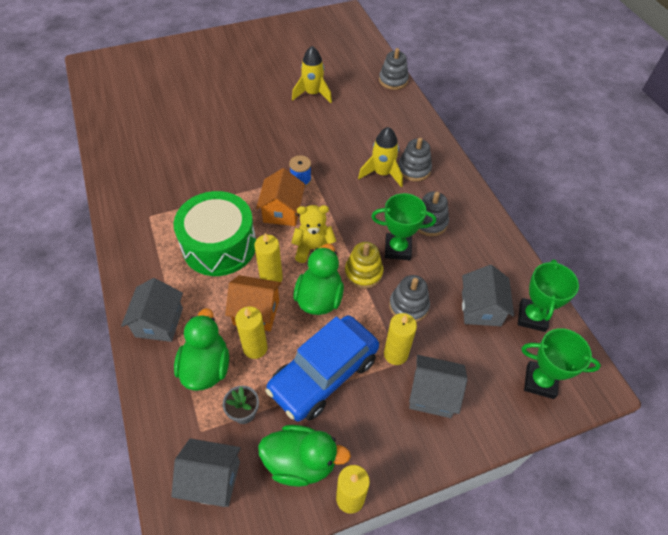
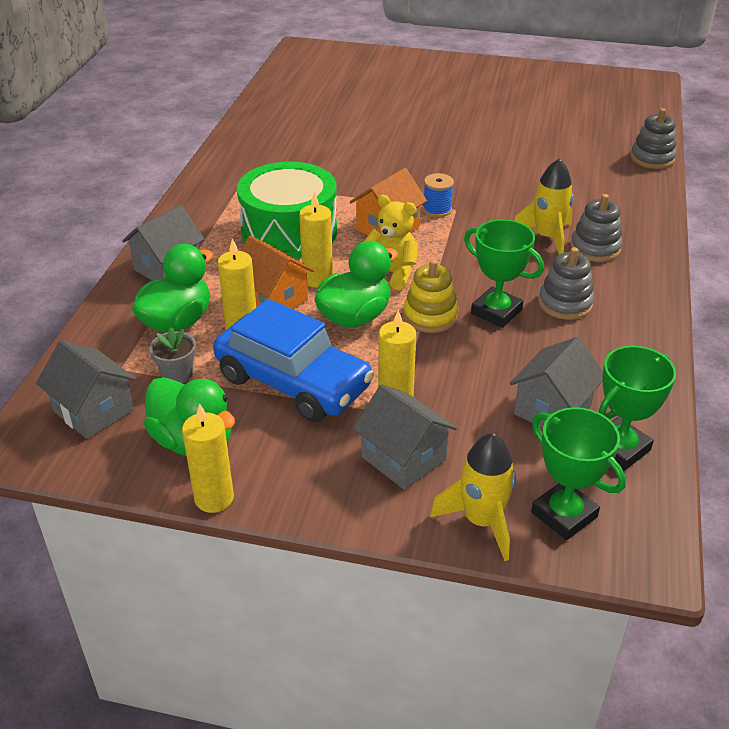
camera: 35 degrees right, 15 degrees down
(312, 94) = (529, 140): yellow rocket -> yellow rocket (481, 521)
(323, 374) = (293, 382): blue car -> blue car turned 135 degrees counterclockwise
(408, 306) = (457, 367): grey stacking toy -> none

